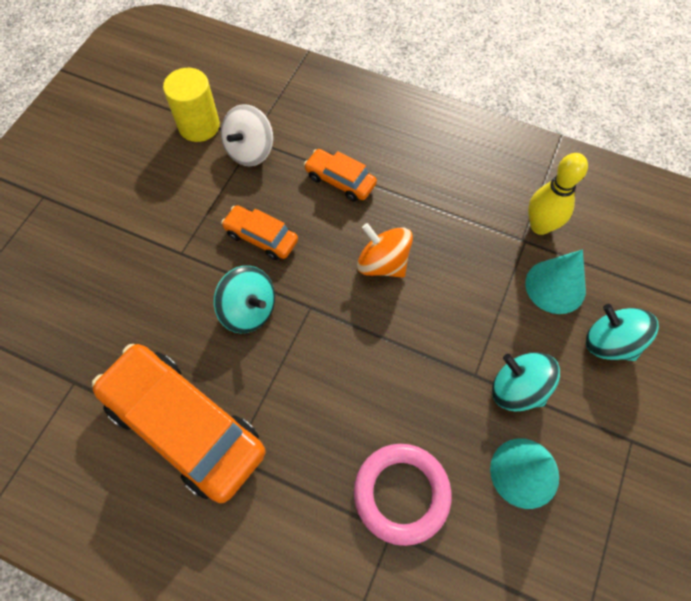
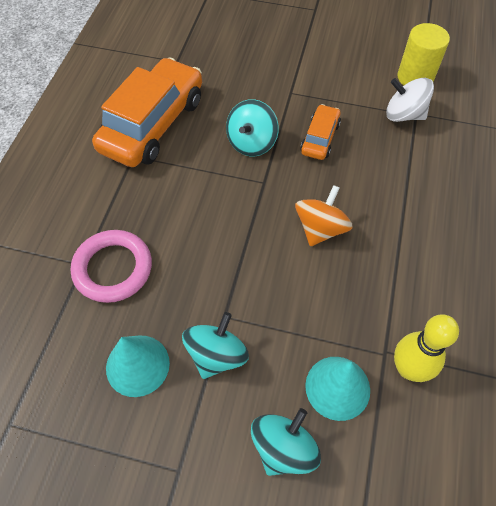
camera: 80 degrees right, 5 degrees down
(340, 180) = (398, 184): orange car -> none

